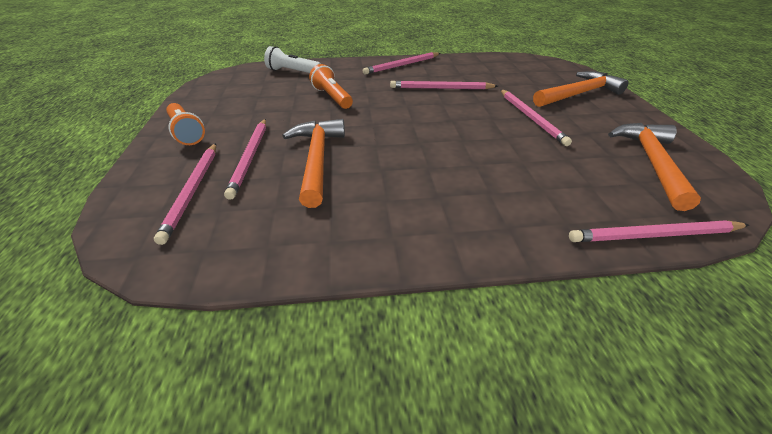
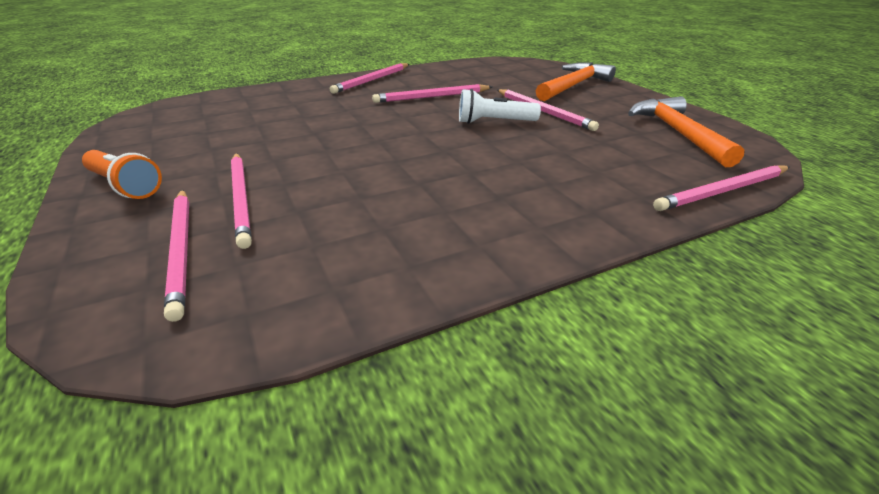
camera: 20 degrees left, 5 degrees down
(293, 72) = (237, 101): white flashlight -> white flashlight (494, 122)
(317, 160) = (333, 186): orange hammer -> none
(332, 97) = (308, 121): orange flashlight -> none

